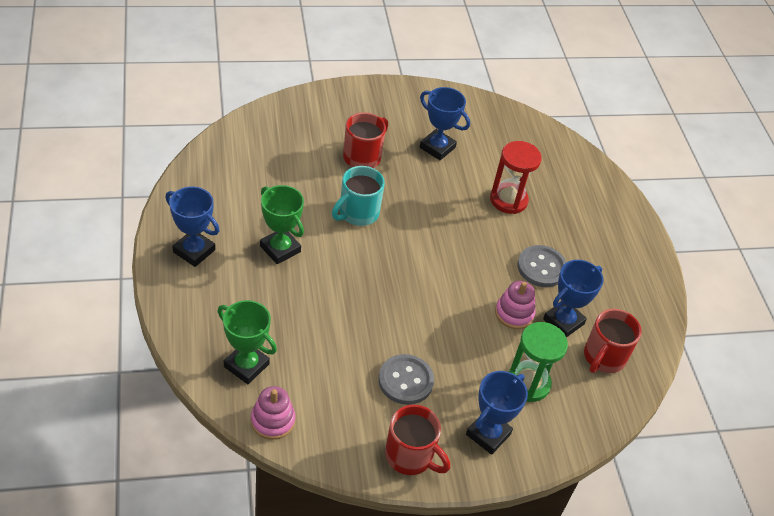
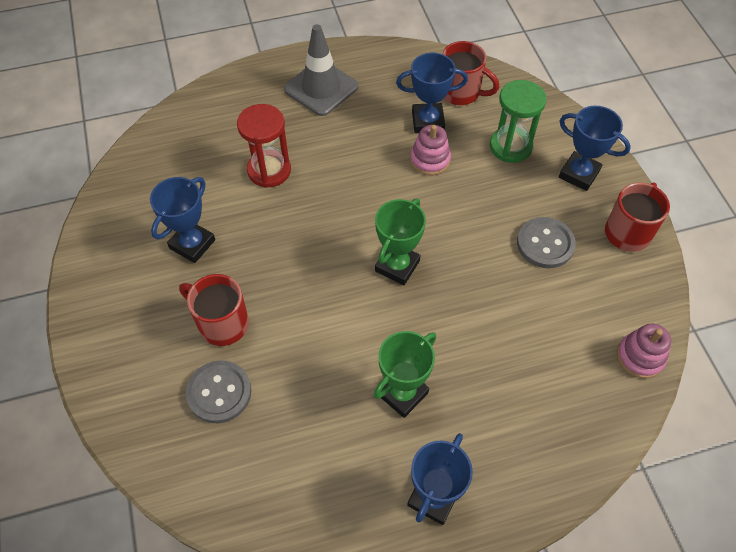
camera: 90 degrees left, 10 degrees up
(246, 365) = (582, 397): green trophy -> green trophy (397, 266)
(357, 213) = (323, 316): turquoise mug -> none
(541, 267) = (362, 139): grey button -> grey button (219, 392)
(563, 322) = (427, 121): blue trophy -> blue trophy turned 45 degrees counterclockwise
(607, 248) = (321, 88): none -> grey traffic cone

